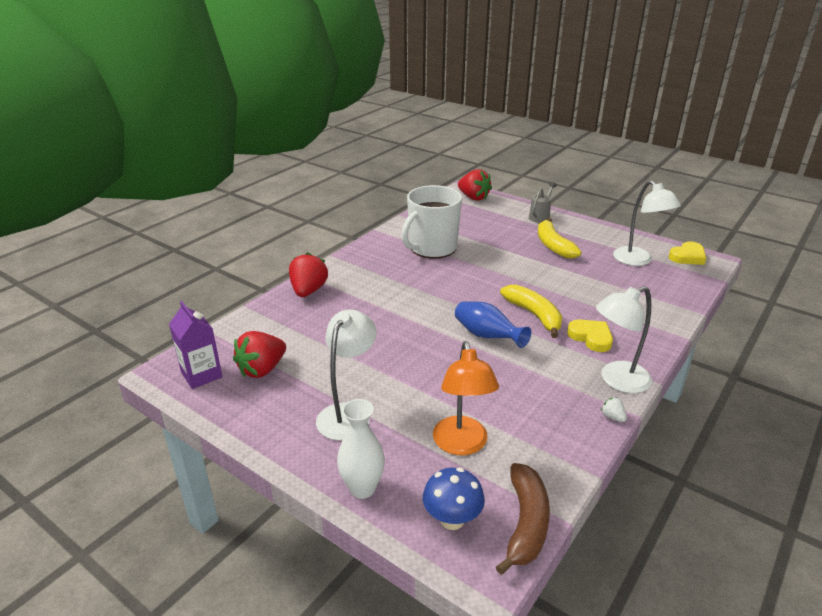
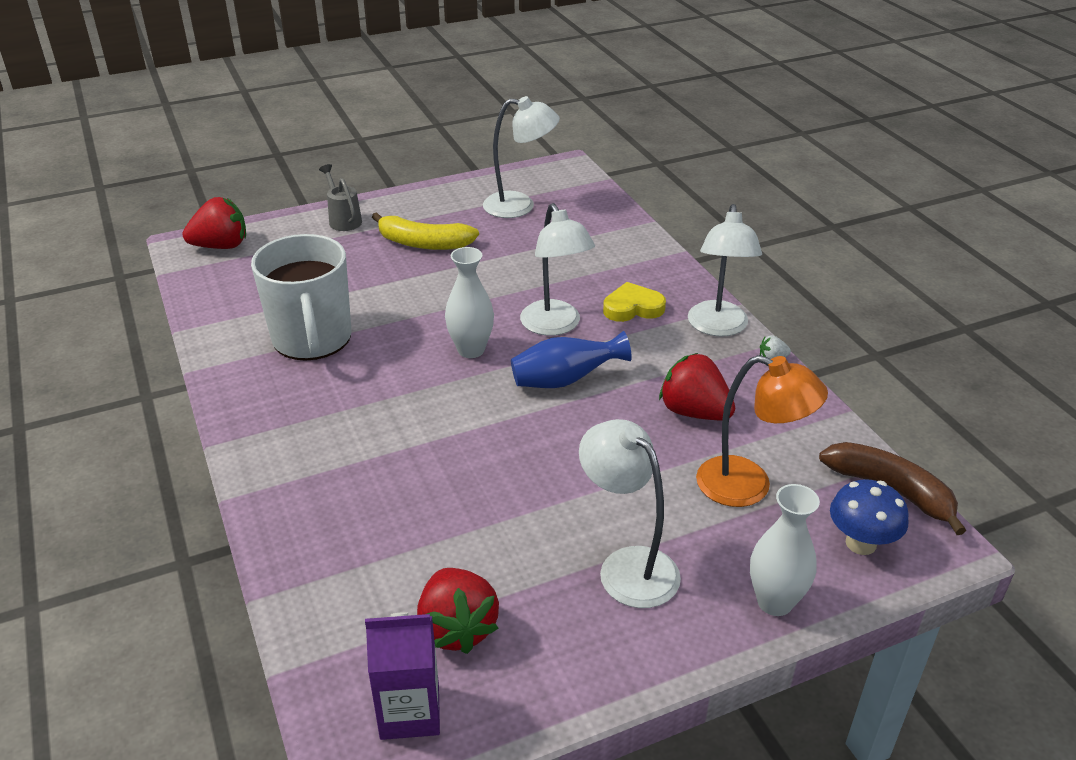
camera: 60 degrees left, 5 degrees up
(308, 291) = (290, 506): red strawberry -> red strawberry (694, 412)
(477, 295) = (471, 350): none -> white vase
(534, 315) = (555, 326): yellow banana -> white lamp
(687, 257) = (546, 174): yellow heart -> none

